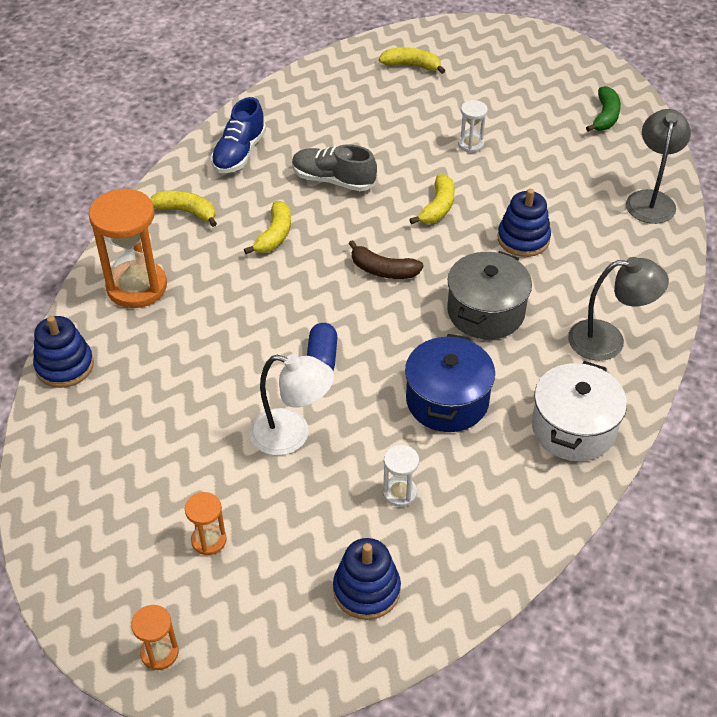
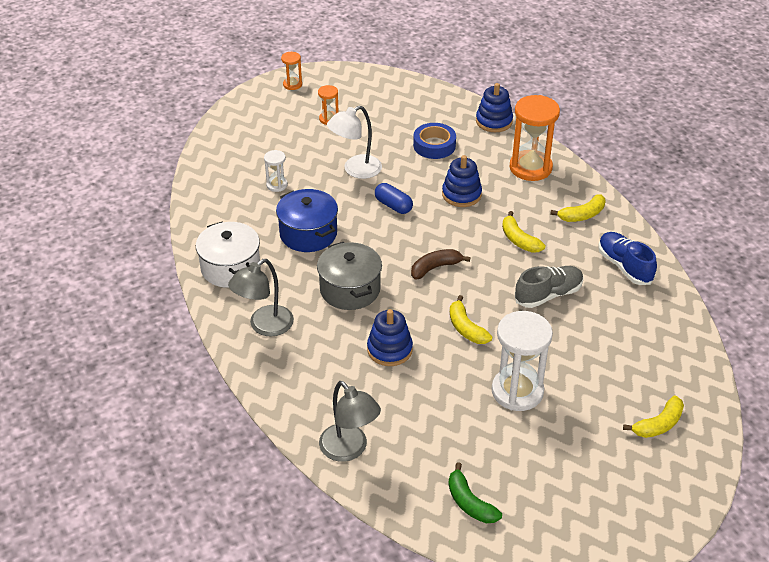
camera: 130 degrees right, 5 degrees down
(169, 392) = (434, 145): none -> blue tape
(366, 590) = (243, 148): blue stacking toy -> blue stacking toy (461, 194)
(471, 144) = (517, 391): white hourglass -> white hourglass, size x2.05

